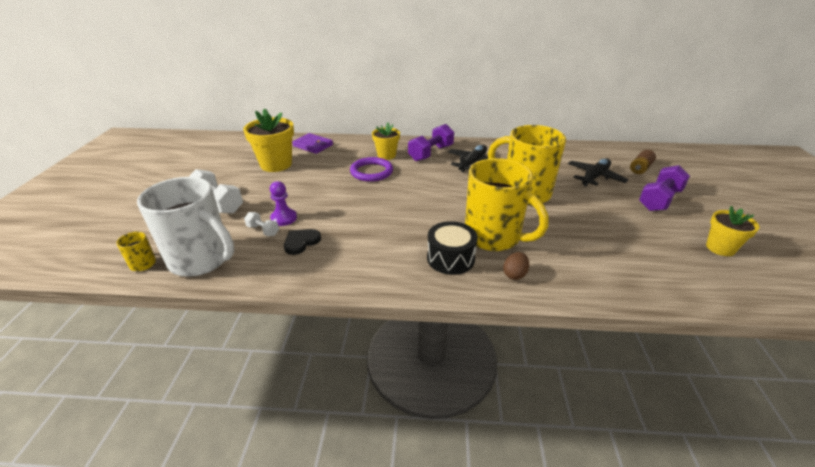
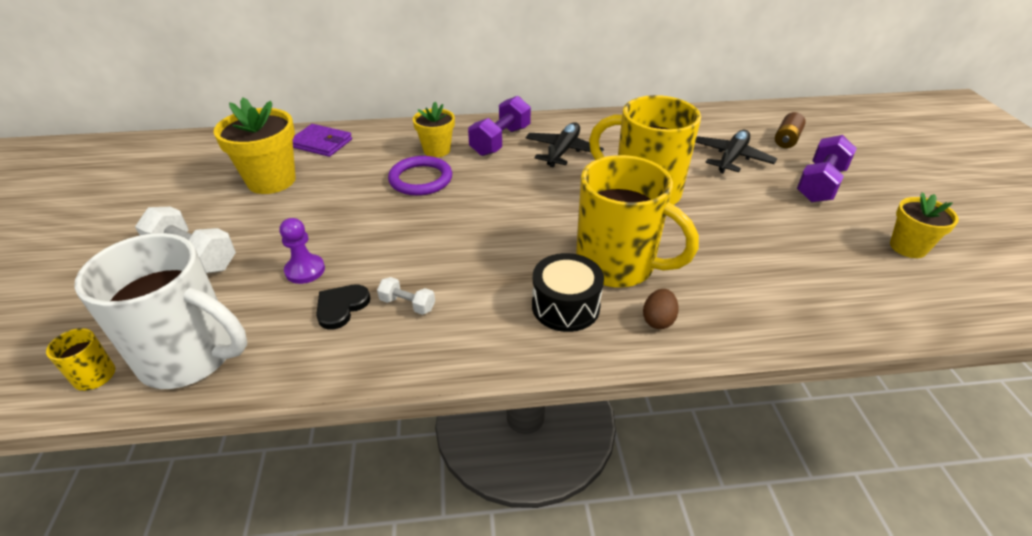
camera: 10 degrees left, 5 degrees up
(263, 230) = (277, 294): white dumbbell -> white dumbbell (407, 304)

